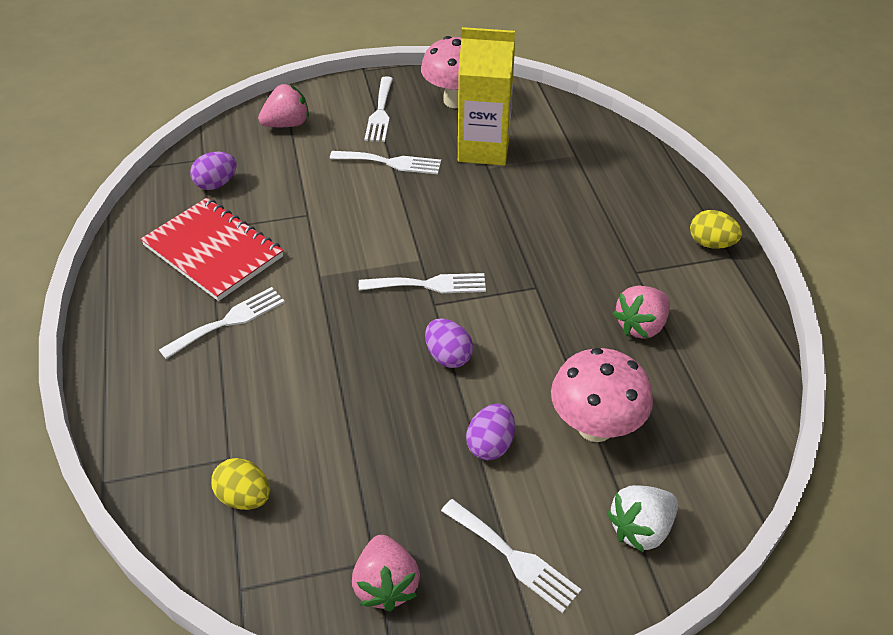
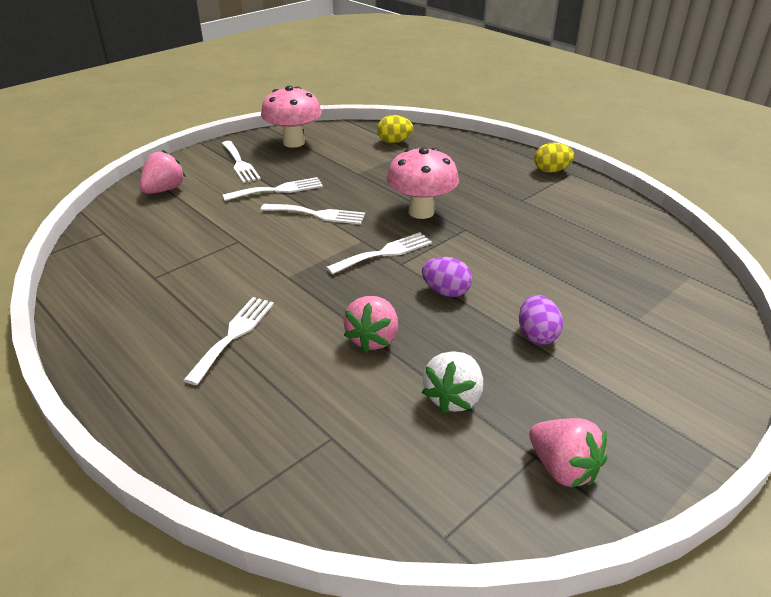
camera: 30 degrees left, 10 degrees down
(213, 251) = (172, 291): red notebook -> none
(216, 184) = (133, 245): purple egg -> none
(244, 497) = (375, 461): yellow egg -> yellow egg (394, 142)
(483, 149) = (343, 163): yellow carton -> none
(513, 557) = (633, 401): white fork -> white fork (317, 214)
(595, 427) = (595, 295): pink mushroom -> pink mushroom (421, 212)
(640, 529) = (692, 343): white strawberry -> white strawberry (453, 397)
(641, 326) = (558, 227): pink strawberry -> pink strawberry (373, 339)

